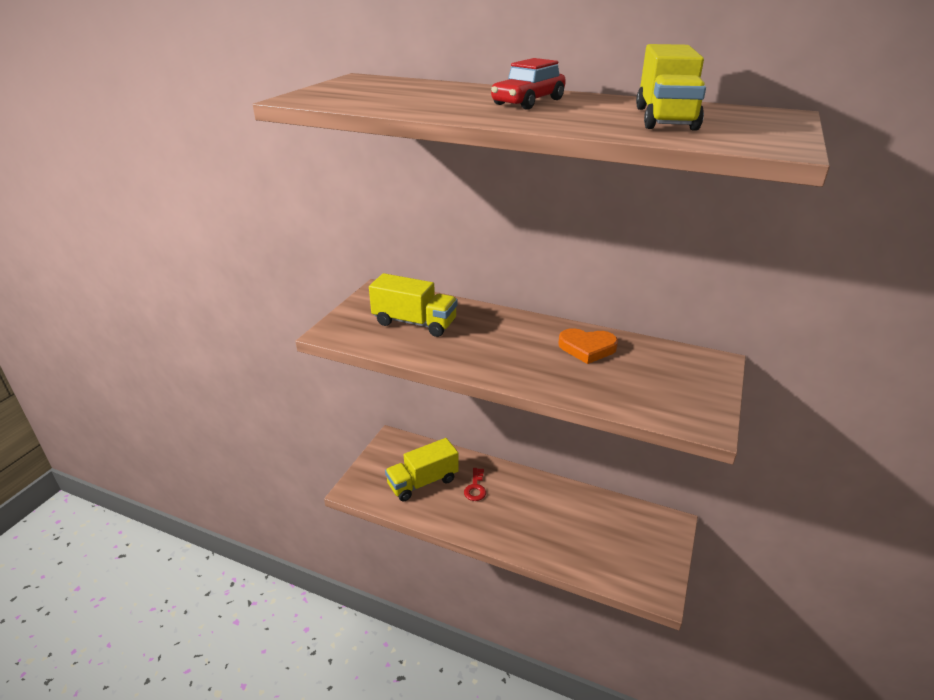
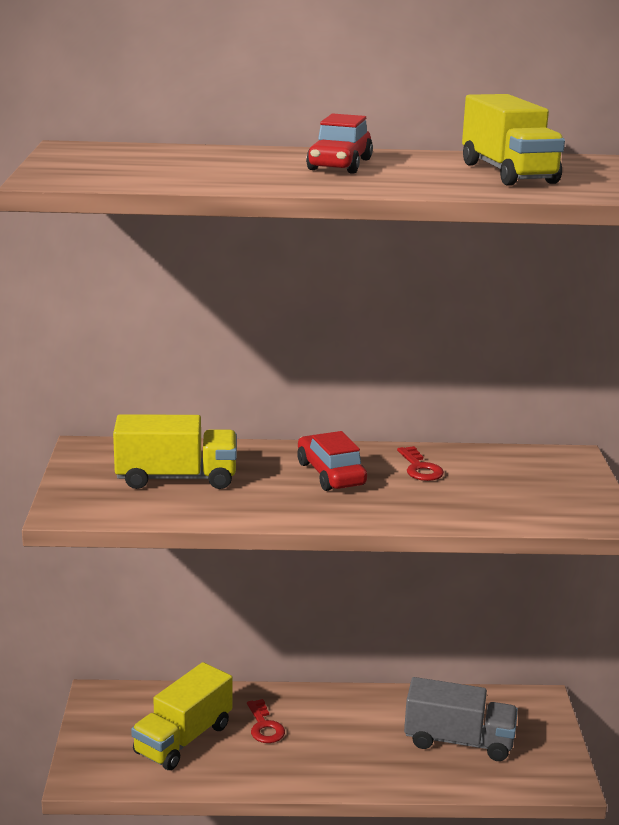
camera: 25 degrees left, 10 degrees down
(518, 340) = (330, 474): none -> red car
(587, 348) = (420, 468): orange heart -> red key
(597, 536) = (458, 741): none -> grey truck

